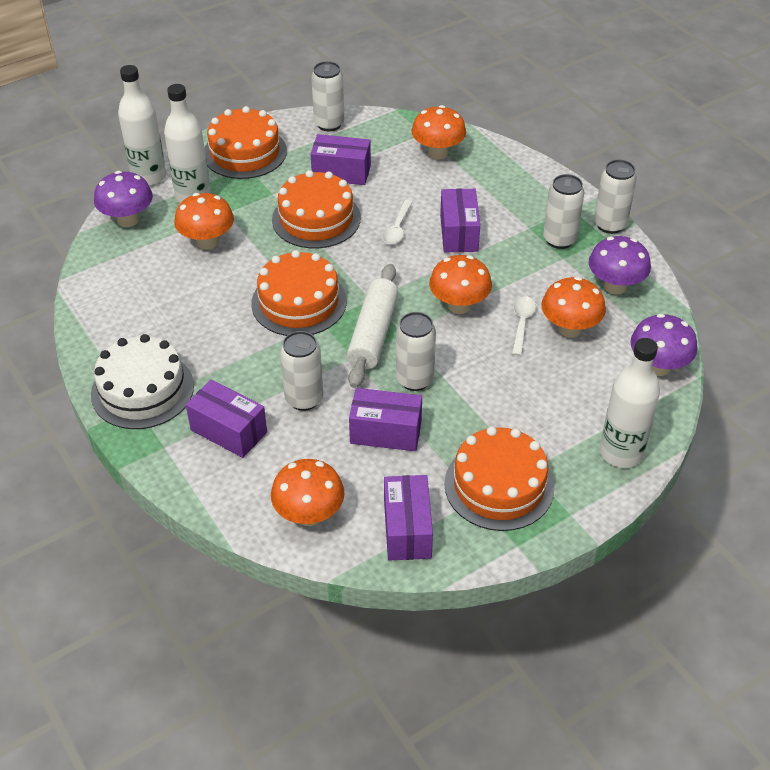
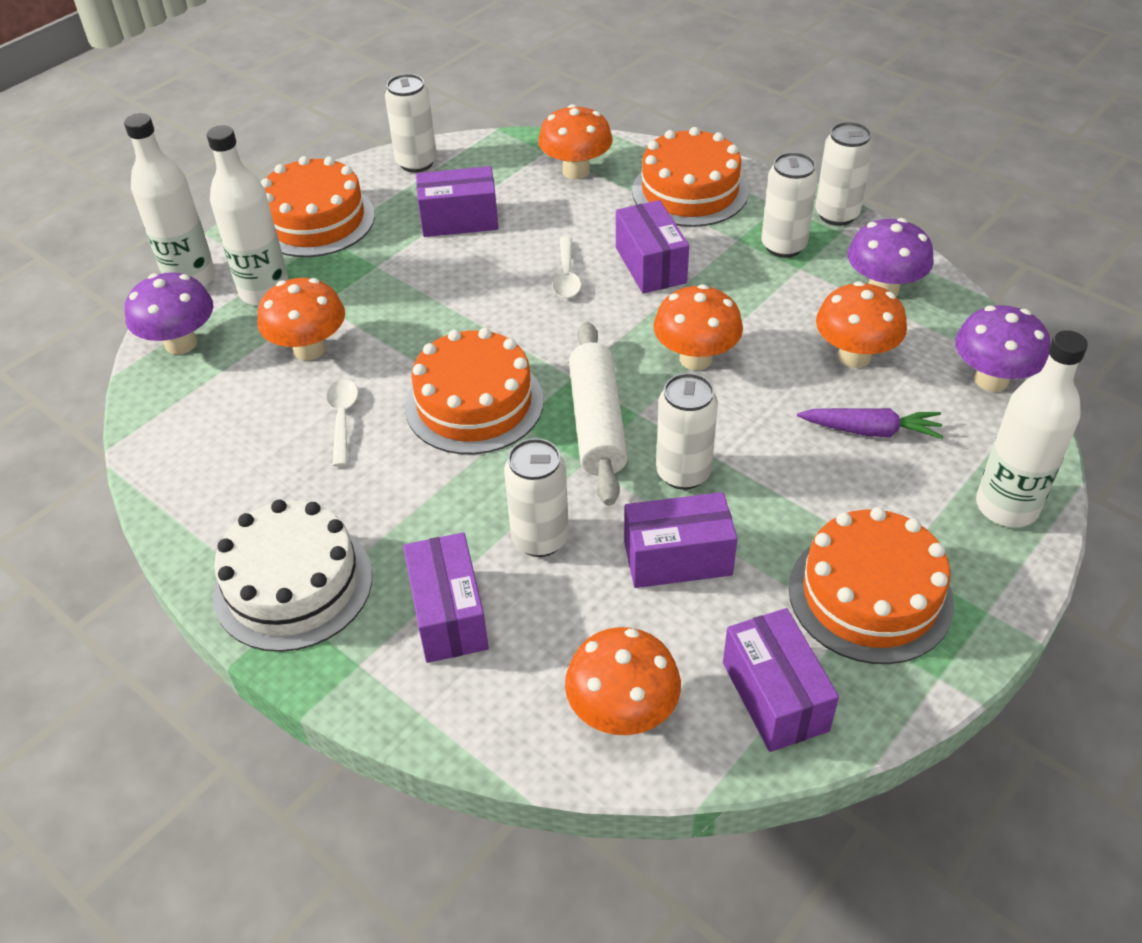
camera: 15 degrees left, 0 degrees up
(229, 431) = (449, 614): purple box -> purple box turned 60 degrees clockwise
(316, 219) = (451, 286): orange cake -> orange cake (690, 191)
(522, 324) = (789, 364): white spoon -> white spoon (342, 419)
(554, 381) = (870, 431): none -> purple carrot

